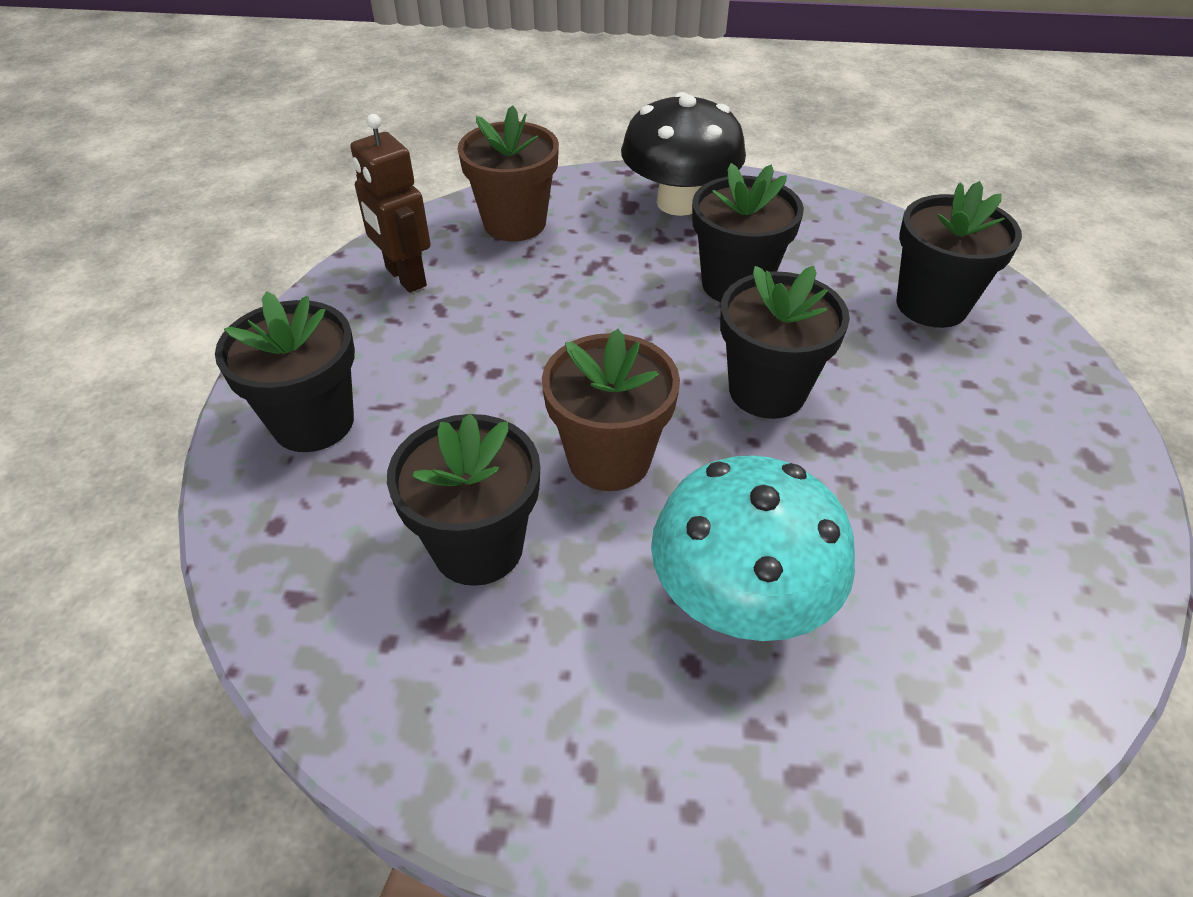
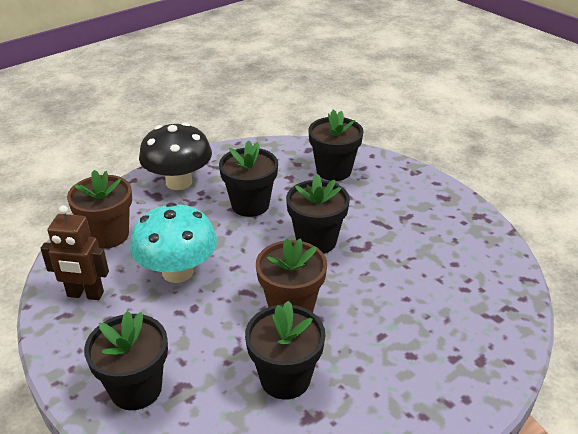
camera: 45 degrees left, 10 degrees down
(740, 599) = (399, 322): turquoise mushroom -> turquoise mushroom (177, 272)

